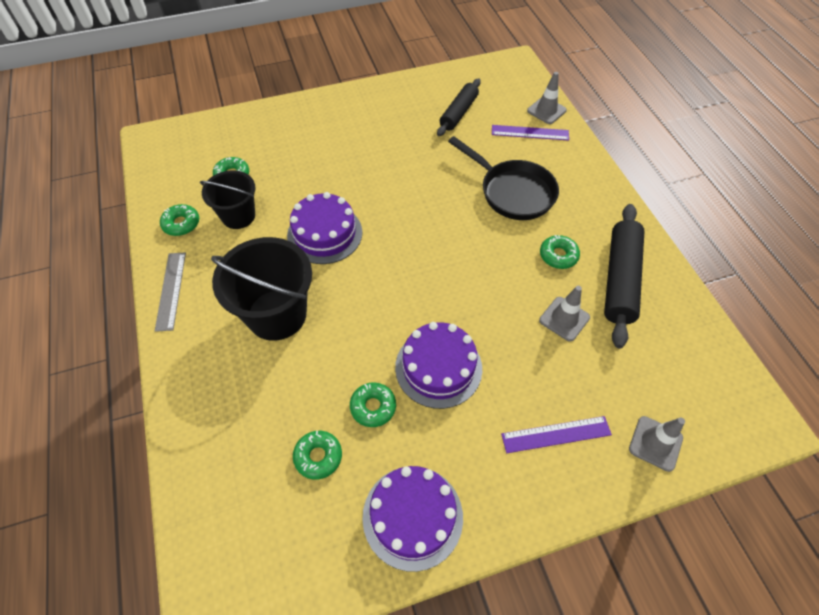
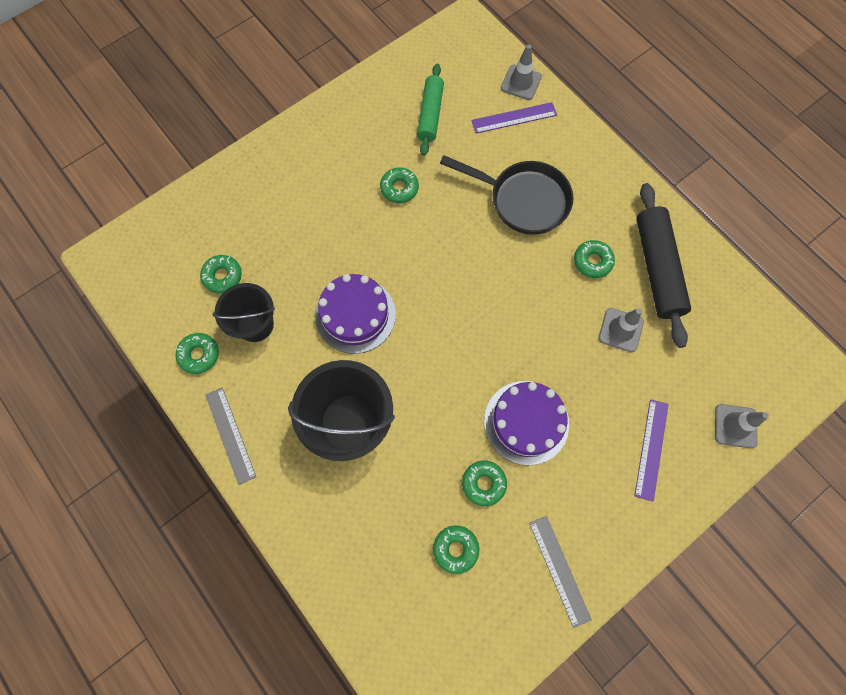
camera: 20 degrees left, 15 degrees up
(408, 155) = (399, 188): none -> green donut
(412, 516) = (559, 570): purple cake -> grey ruler
(458, 113) = (430, 114): black rolling pin -> green rolling pin
(556, 434) = (651, 449): purple ruler -> purple ruler turned 45 degrees counterclockwise

